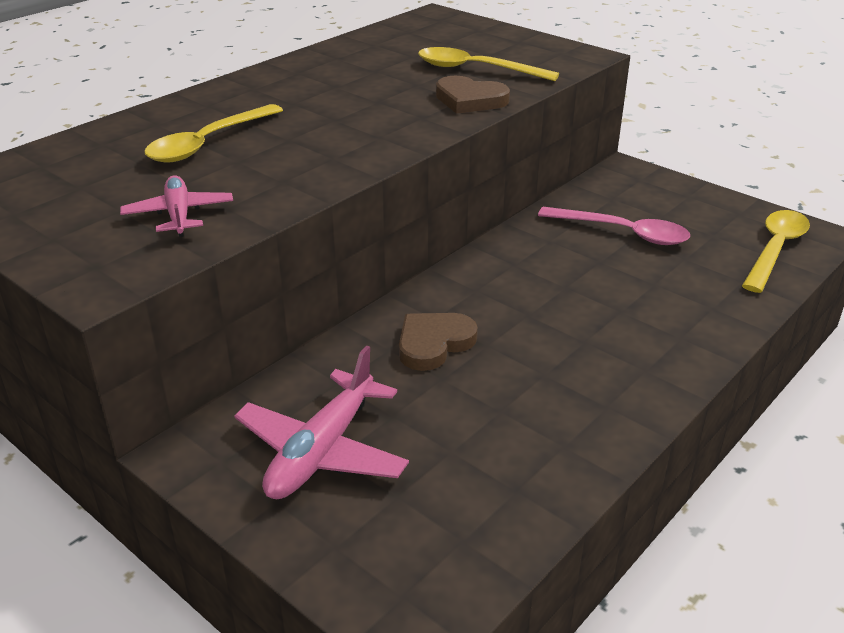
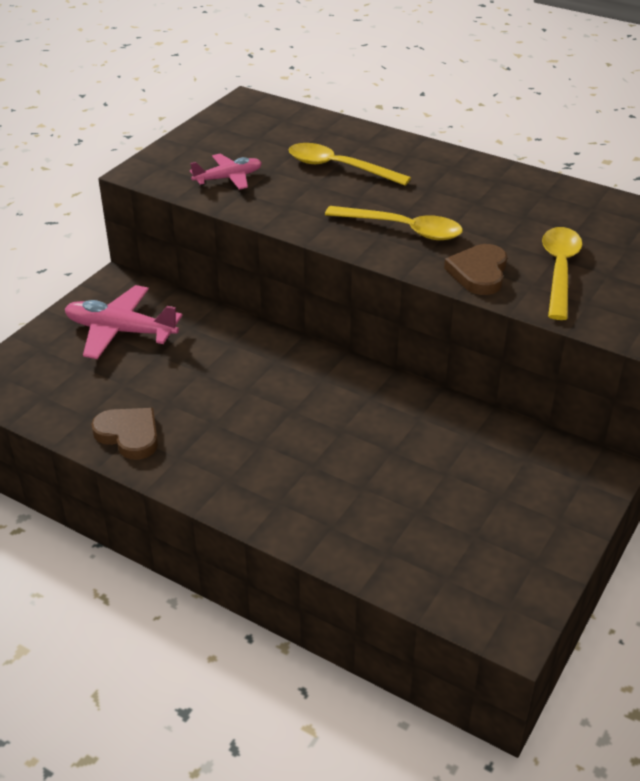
camera: 80 degrees right, 5 degrees up
(434, 343) = (242, 364): brown heart -> brown heart (129, 435)
(622, 233) = (453, 466): pink spoon -> none
(775, 250) = (460, 585): yellow spoon -> yellow spoon (402, 229)

